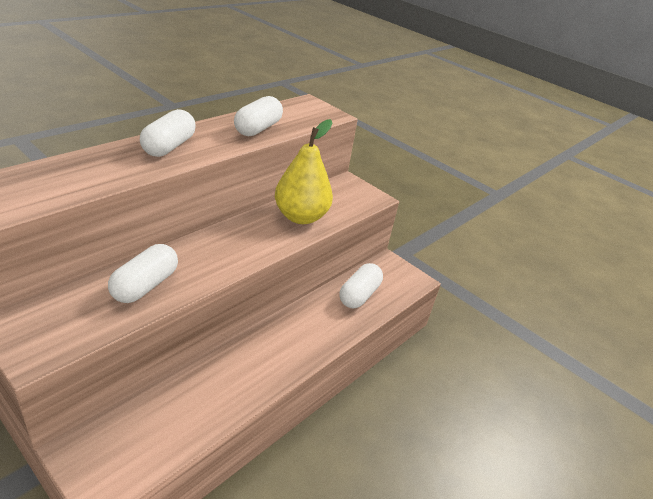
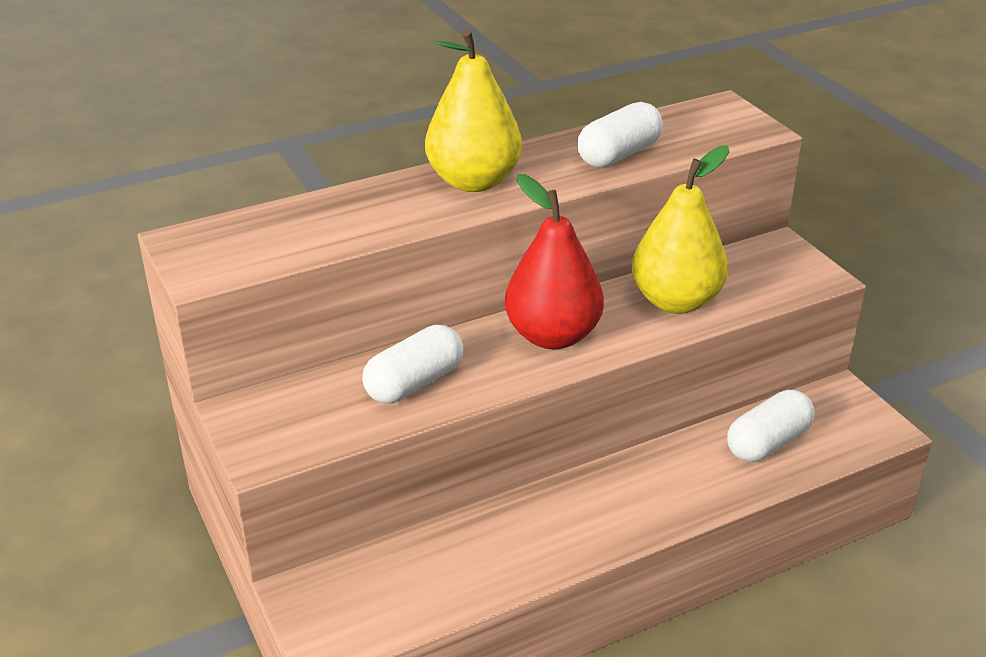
camera: 25 degrees right, 0 degrees up
(169, 147) = (474, 181): white capsule -> yellow pear
(232, 244) = (552, 336): none -> red pear

